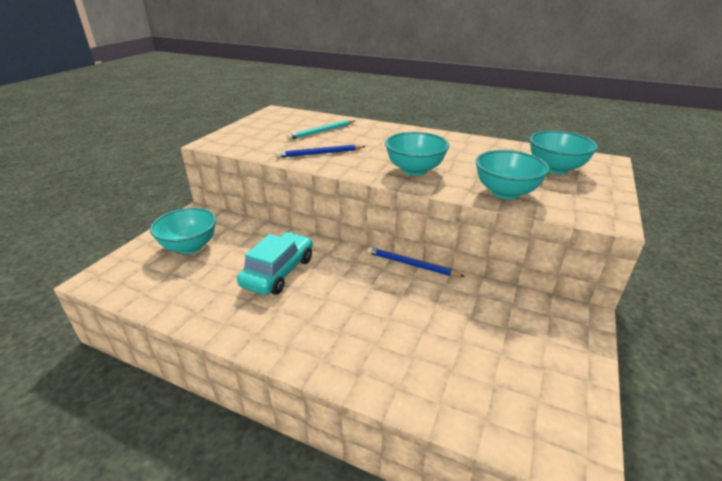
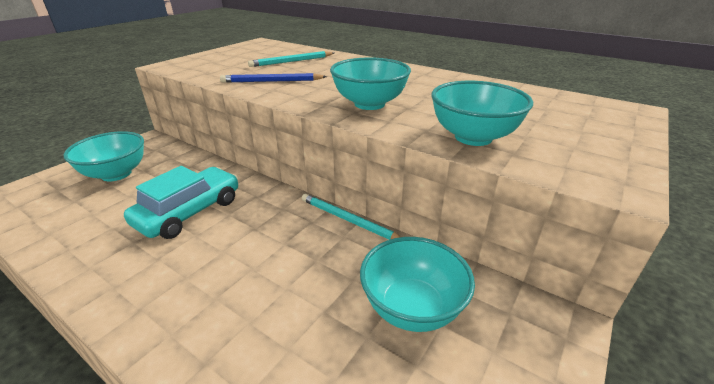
camera: 10 degrees right, 0 degrees up
(411, 265) = (349, 220): blue pencil -> turquoise pencil
(555, 168) = (555, 114): turquoise bowl -> turquoise bowl (412, 308)

